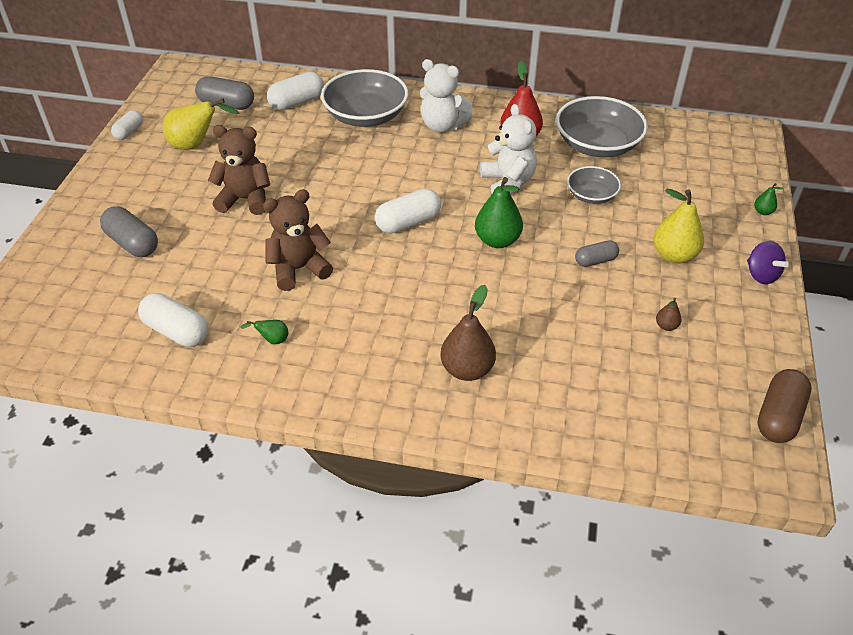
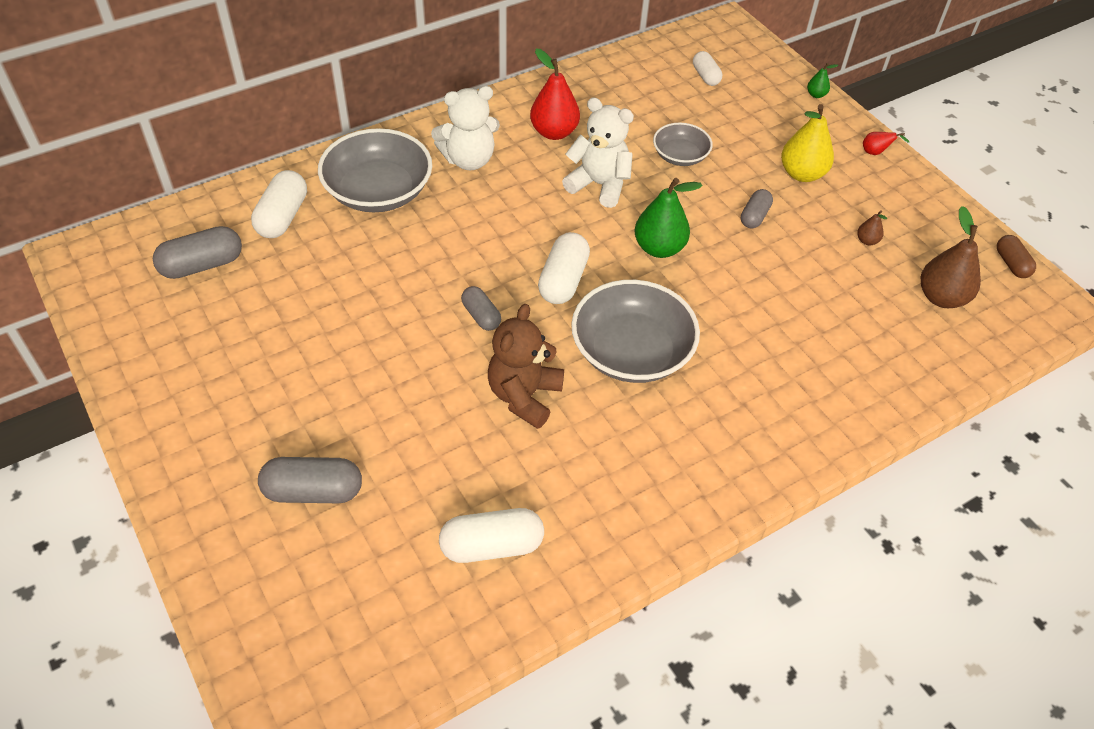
camera: 45 degrees left, 5 degrees up
(129, 132) = (122, 368): white capsule -> white capsule (705, 76)
(196, 145) = (231, 334): yellow pear -> none
(245, 199) = (372, 360): brown teddy bear -> none
(272, 340) = (592, 483): green pear -> none
(333, 212) = (481, 316): none -> grey capsule
(467, 369) = (780, 384): brown pear -> brown pear (941, 297)
(597, 145) = (627, 102): grey bowl -> grey bowl (631, 351)
(761, 275) = (876, 152): purple spinning top -> red pear
(778, 416) = (1011, 264): brown capsule -> brown capsule, size x0.62

